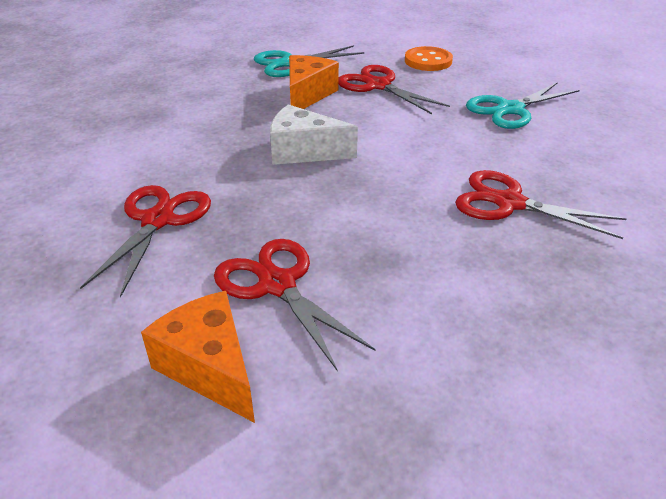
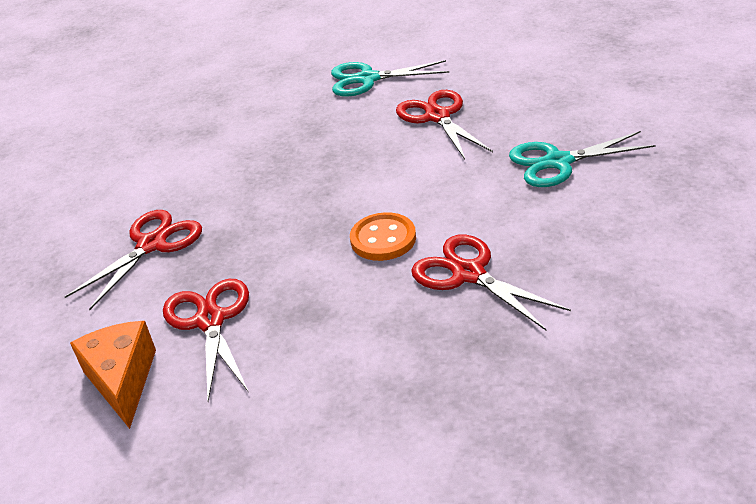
camera: 25 degrees right, 0 degrees up
(303, 151) = (313, 189): white cheese -> none
(307, 95) = (358, 122): orange cheese -> none
(428, 61) = (515, 88): orange button -> orange button (383, 239)

